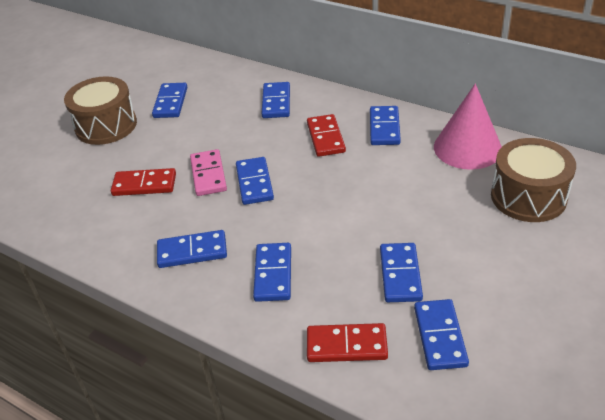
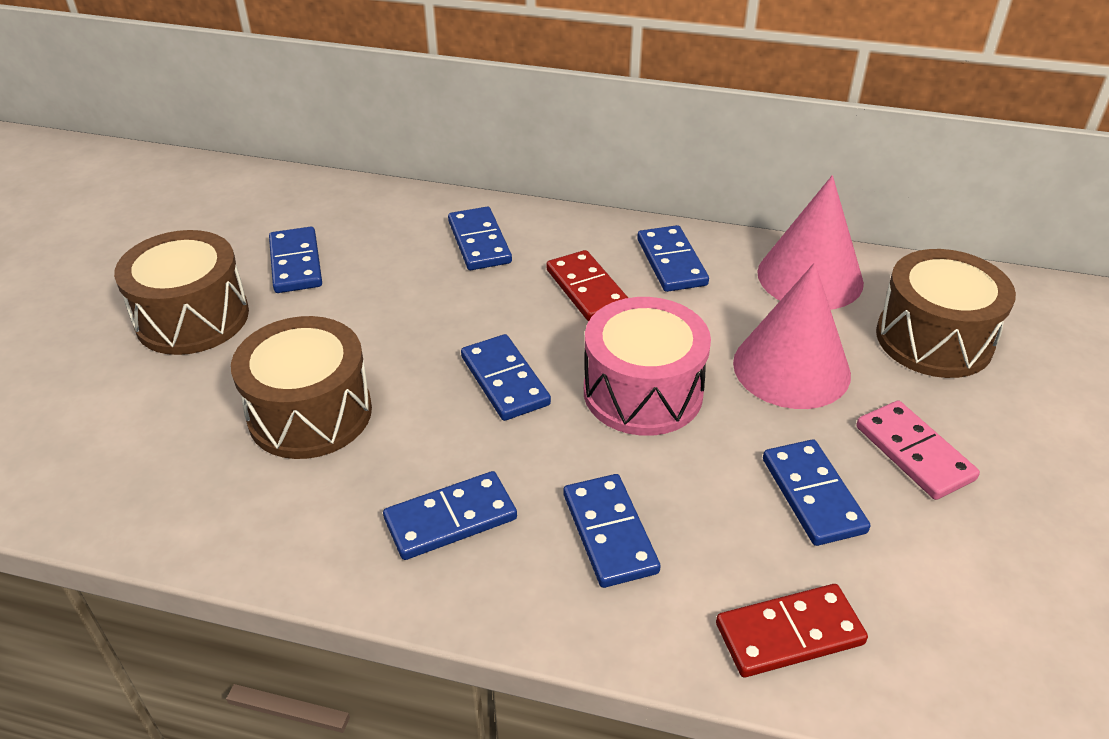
camera: 20 degrees left, 0 degrees up
(144, 185) = (310, 413): red domino -> brown drum
(208, 175) = (419, 378): pink domino -> pink domino (914, 453)
(329, 201) = (643, 392): none -> pink drum
(426, 200) = (791, 368): none -> pink cone
(439, 336) = (923, 586): blue domino -> none

